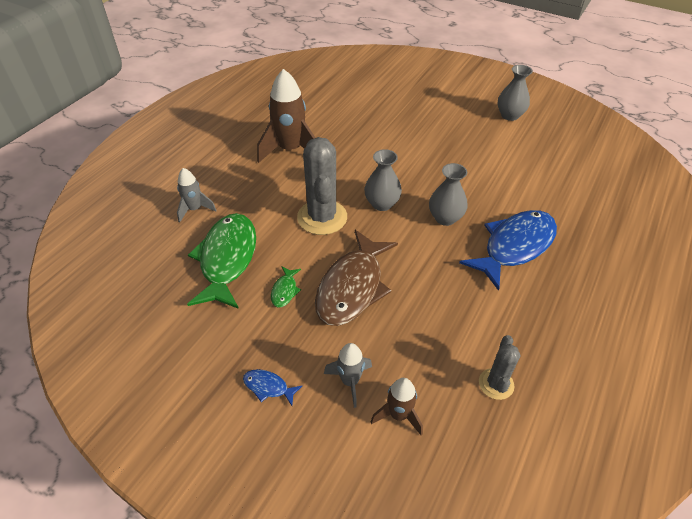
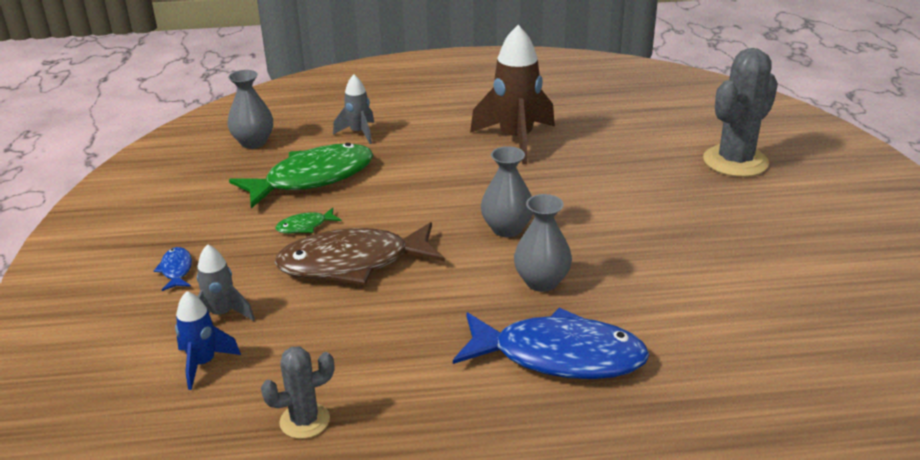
camera: 55 degrees right, 15 degrees down
(322, 217) = (435, 202): grey cactus -> grey cactus (735, 161)
(398, 415) = (203, 363): brown rocket -> blue rocket
(509, 115) = (839, 256): grey vase -> grey vase (253, 142)

